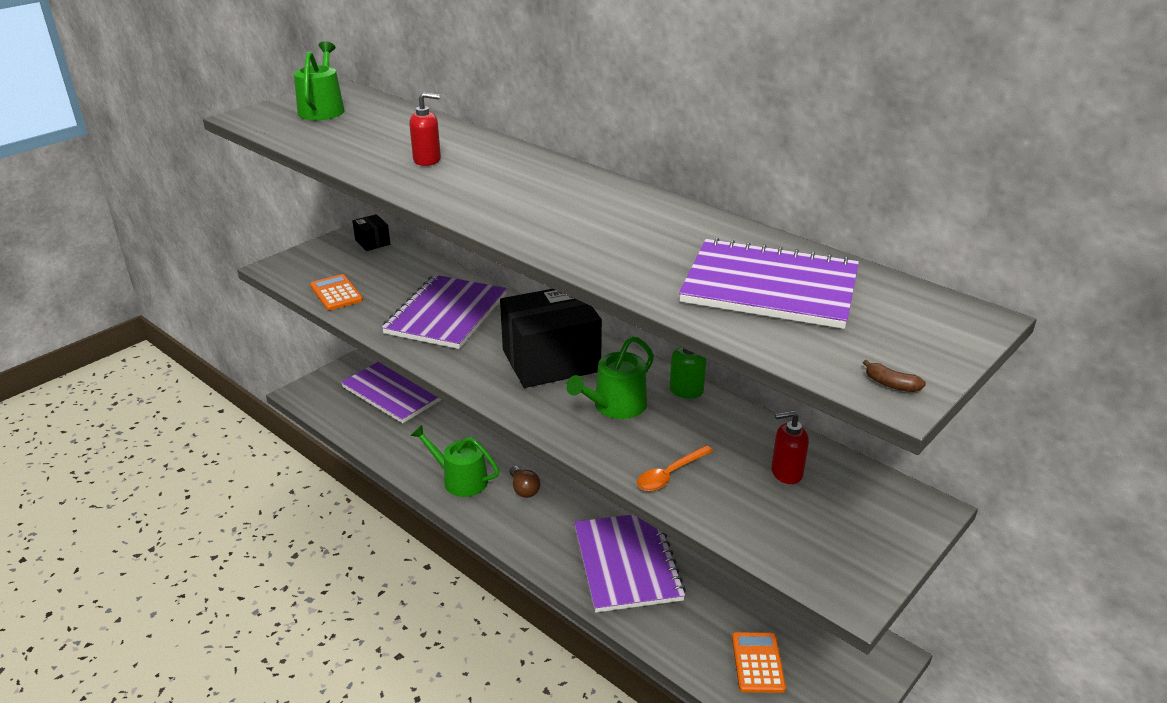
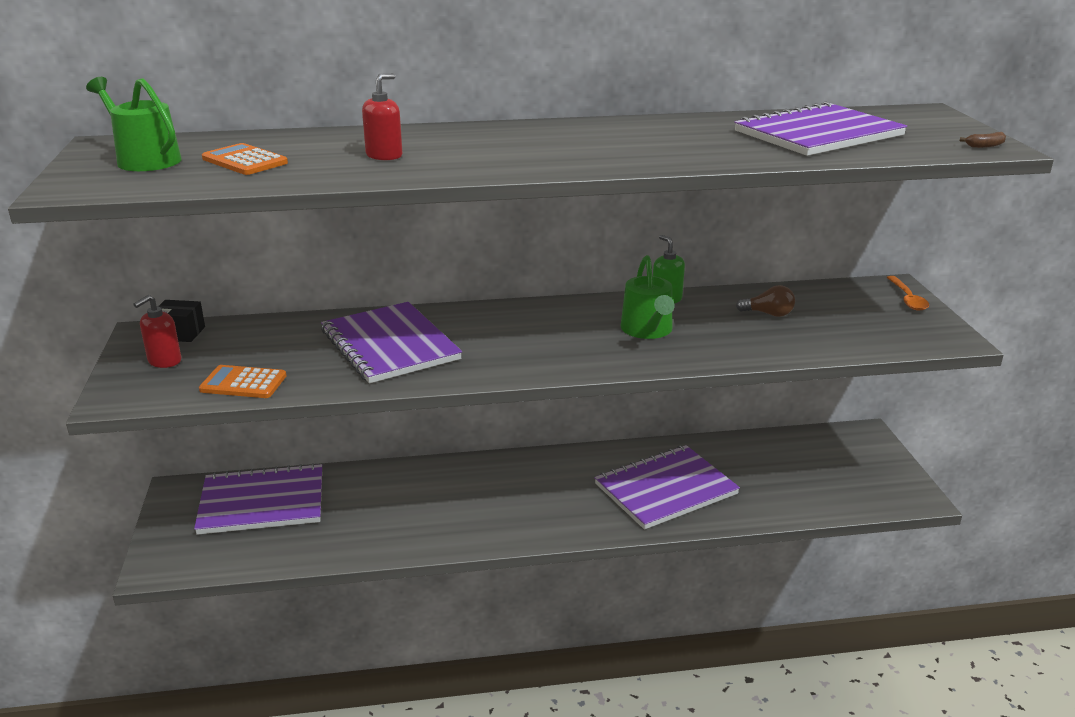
camera: 50 degrees left, 5 degrees down
(460, 480) = (452, 525): green watering can -> none
(524, 489) = (513, 497): brown light bulb -> brown light bulb (768, 314)
(551, 361) = (544, 330): black box -> none
(627, 563) = (665, 489): purple notebook -> purple notebook turned 60 degrees counterclockwise
(669, 475) = (762, 344): orange spoon -> orange spoon (907, 299)
(757, 662) = (826, 484): orange calculator -> orange calculator (244, 161)
(786, 472) = (808, 307): red soap dispenser -> red soap dispenser (164, 361)

